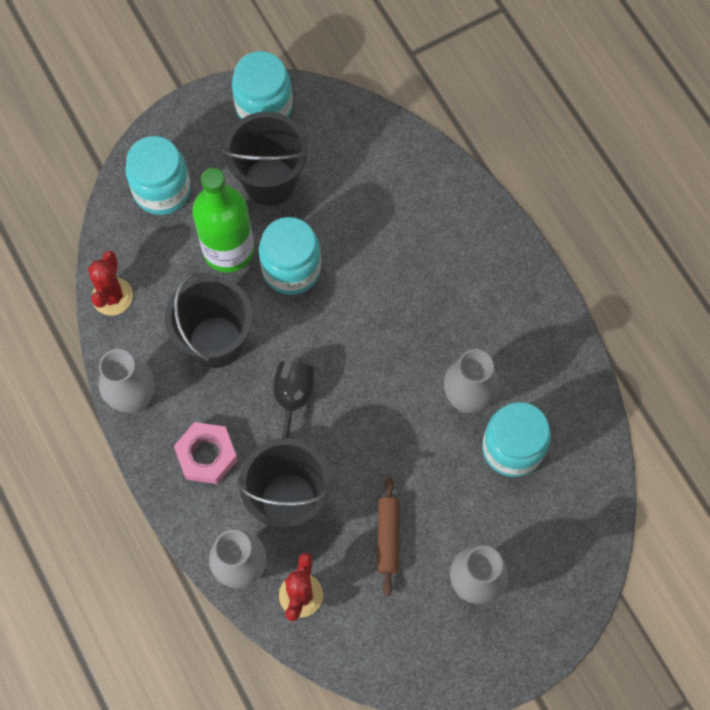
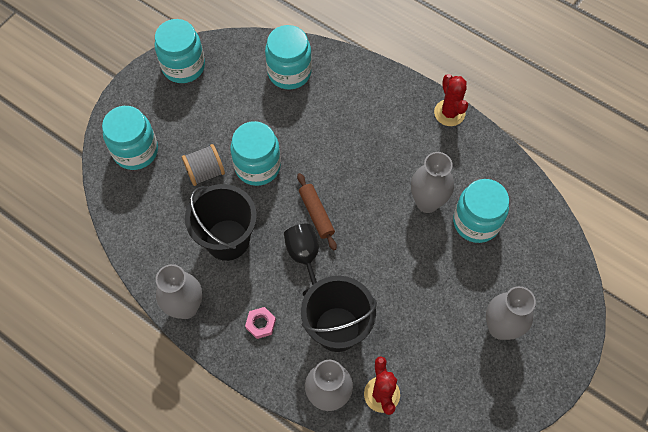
camera: 25 degrees left, 5 degrees down
(112, 296) = (133, 240): red cactus -> red cactus (449, 113)
(207, 455) = (261, 324): pink nut -> pink nut, size x0.60
(228, 250) = (205, 172): green bottle -> grey spool
(270, 181) = (212, 113): black bucket -> none
(385, 167) = (289, 72): none -> turquoise jar
(388, 537) = (423, 323): brown rolling pin -> brown rolling pin (316, 214)

